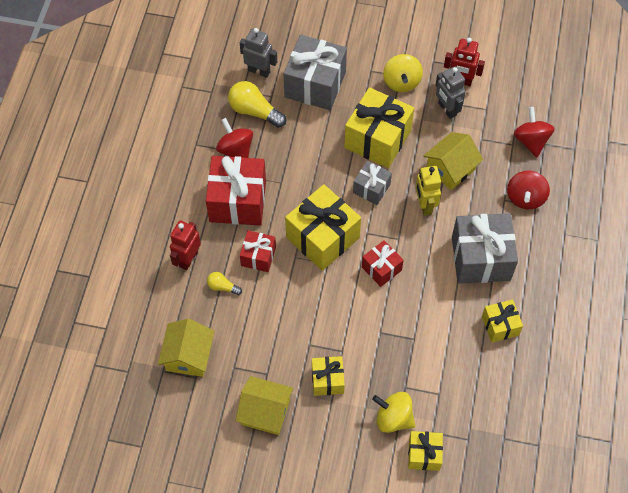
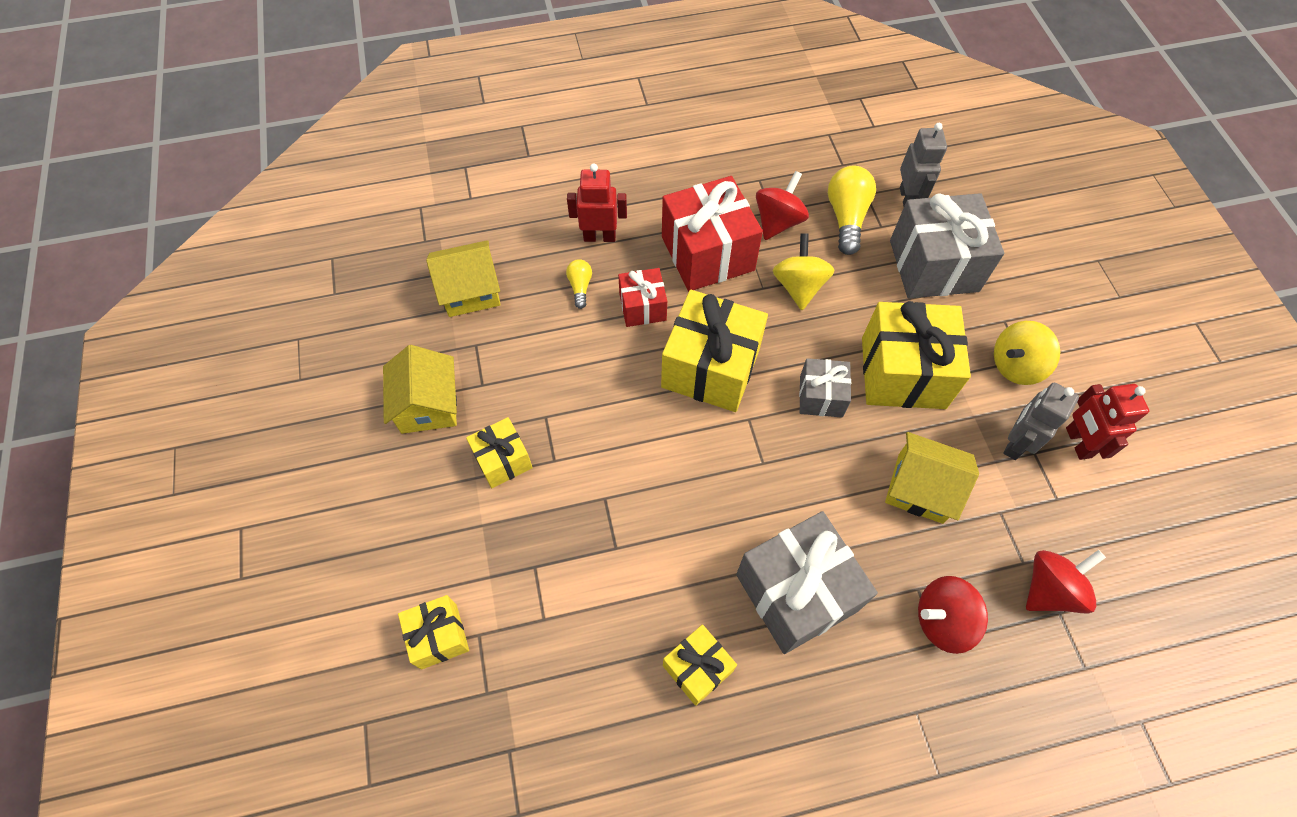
camera: 65 degrees right, 0 degrees up
(381, 268) = (704, 459): red gift -> none
(393, 418) = (480, 569): yellow spinning top -> yellow spinning top (799, 286)
(424, 205) = (837, 476): yellow robot -> none

